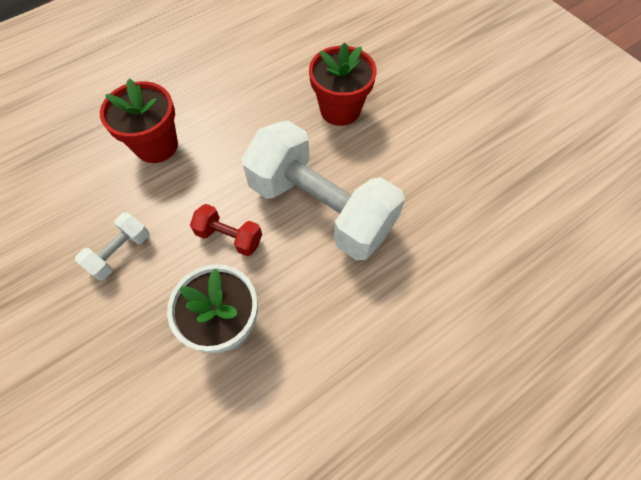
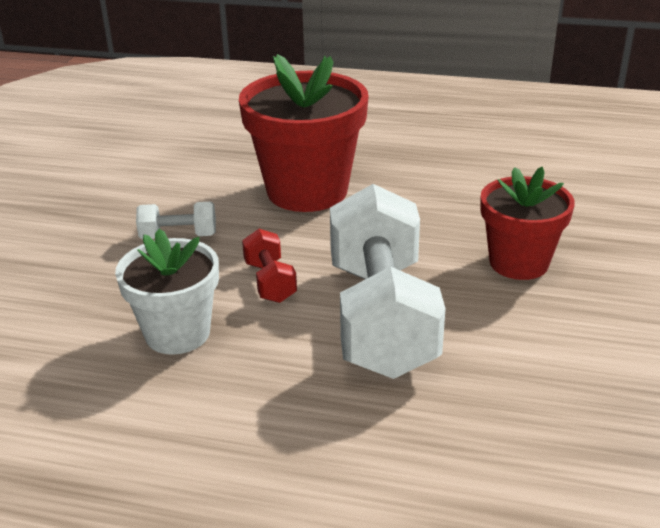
camera: 50 degrees right, 30 degrees down
(156, 145) = (307, 191): red flower pot -> red flower pot, size x1.58

